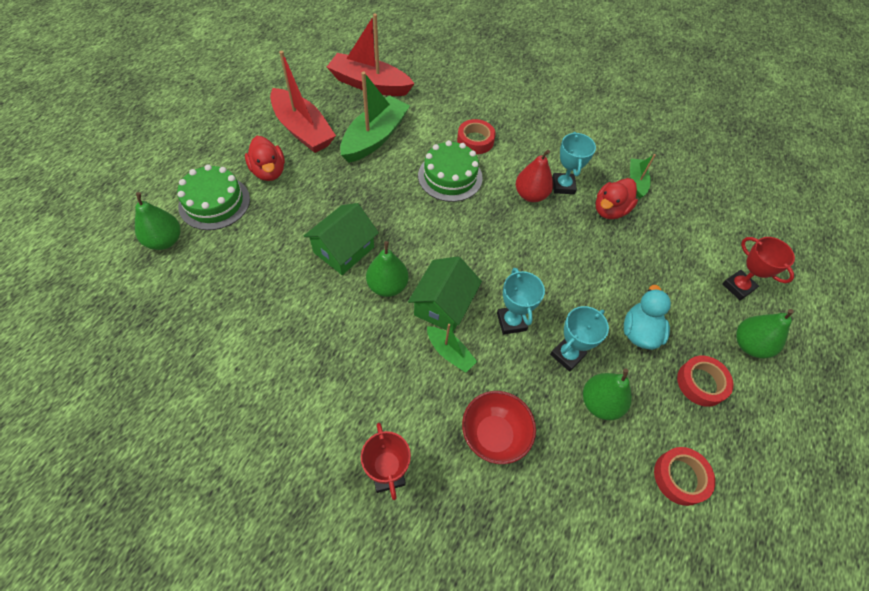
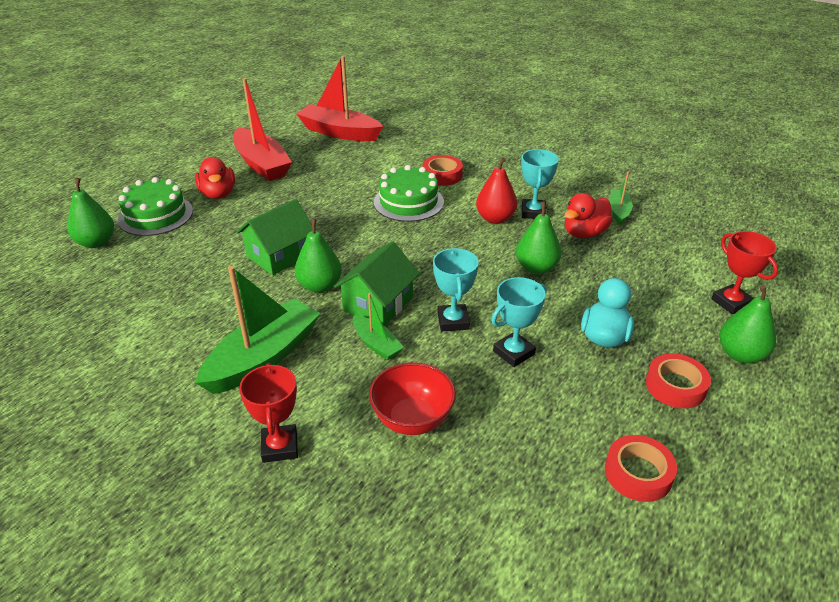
camera: 10 degrees right, 20 degrees down
(375, 138) = (335, 171): green boat -> green boat (263, 357)
(600, 403) = (546, 397): green pear -> green pear (536, 268)

